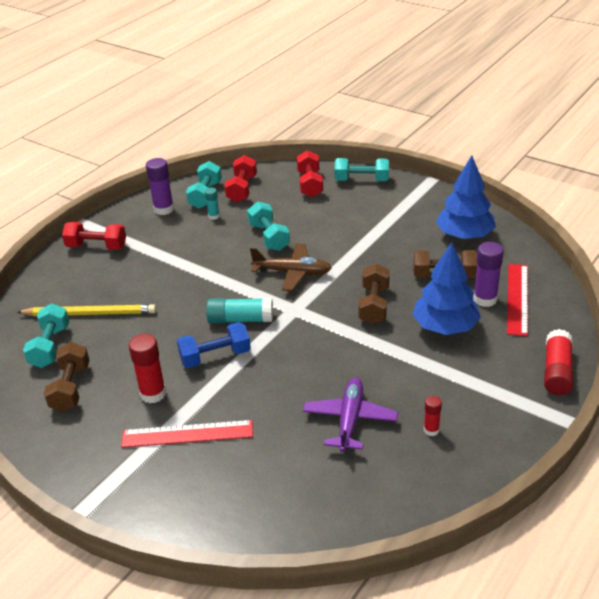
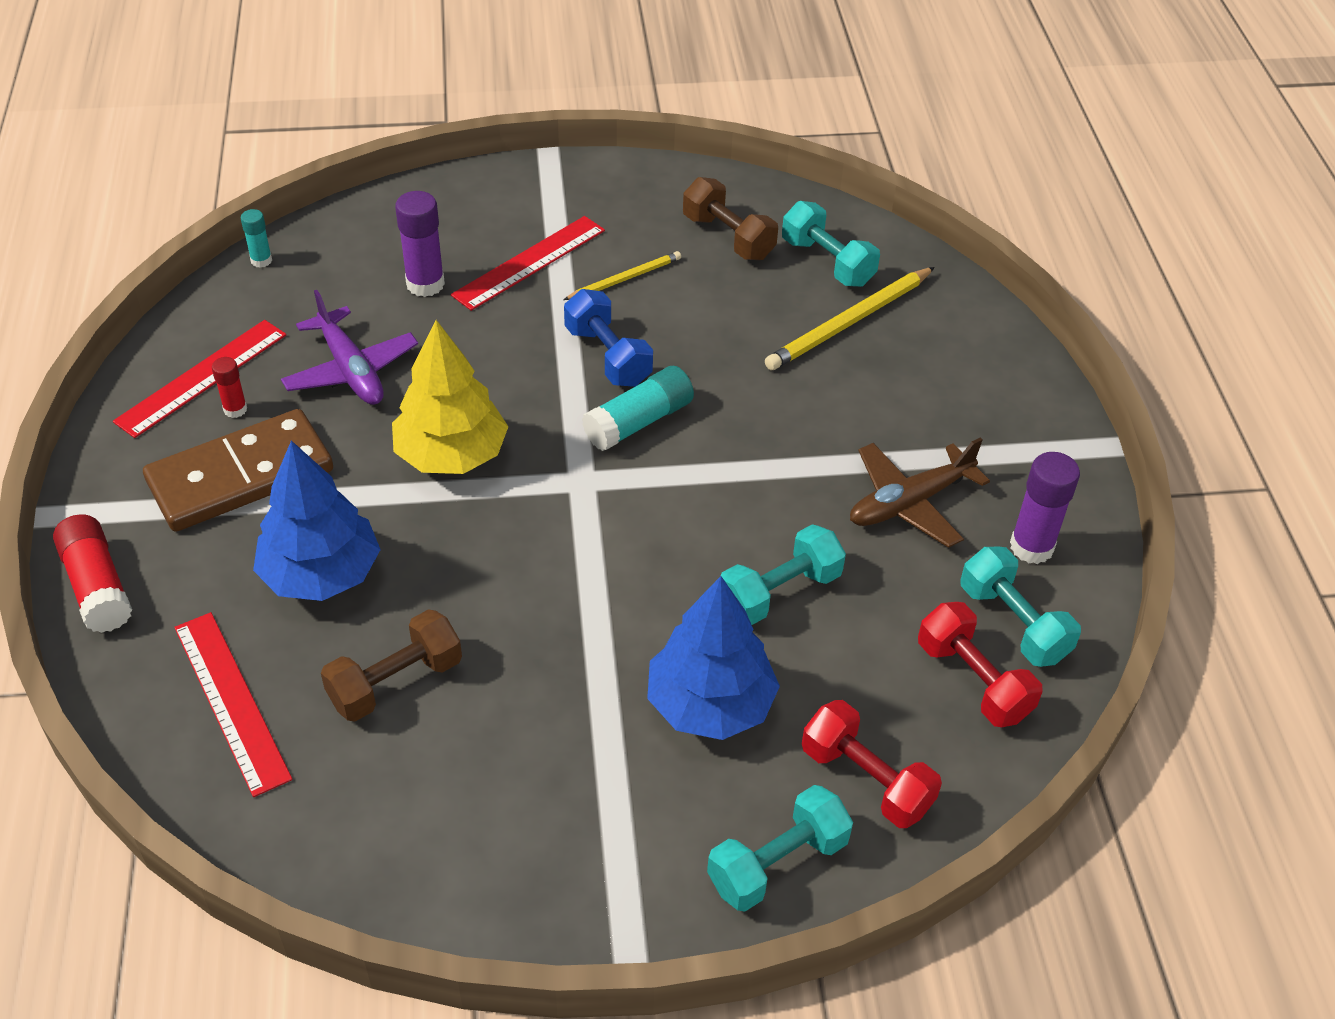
camera: 135 degrees right, 10 degrees up
(96, 247) = (1011, 417): red dumbbell -> none
(153, 394) = (625, 279): red glue stick -> yellow pencil
(214, 216) = (929, 582): turquoise glue stick -> turquoise glue stick (261, 260)
(215, 356) = (607, 356): blue dumbbell -> blue dumbbell turned 60 degrees counterclockwise
(269, 237) = (779, 592): turquoise dumbbell -> turquoise dumbbell turned 60 degrees counterclockwise
(293, 273) = (655, 542): brown plane -> brown plane (909, 503)
(340, 348) = (451, 455): none -> yellow tree
(374, 305) = (466, 553): brown dumbbell -> none
(437, 462) = (201, 377): none -> red ruler
(453, 391) = (240, 475): none -> brown domino
(464, 235) = (427, 813): blue tree -> blue tree (710, 704)
(485, 299) = (289, 667): purple glue stick -> purple glue stick (425, 284)

